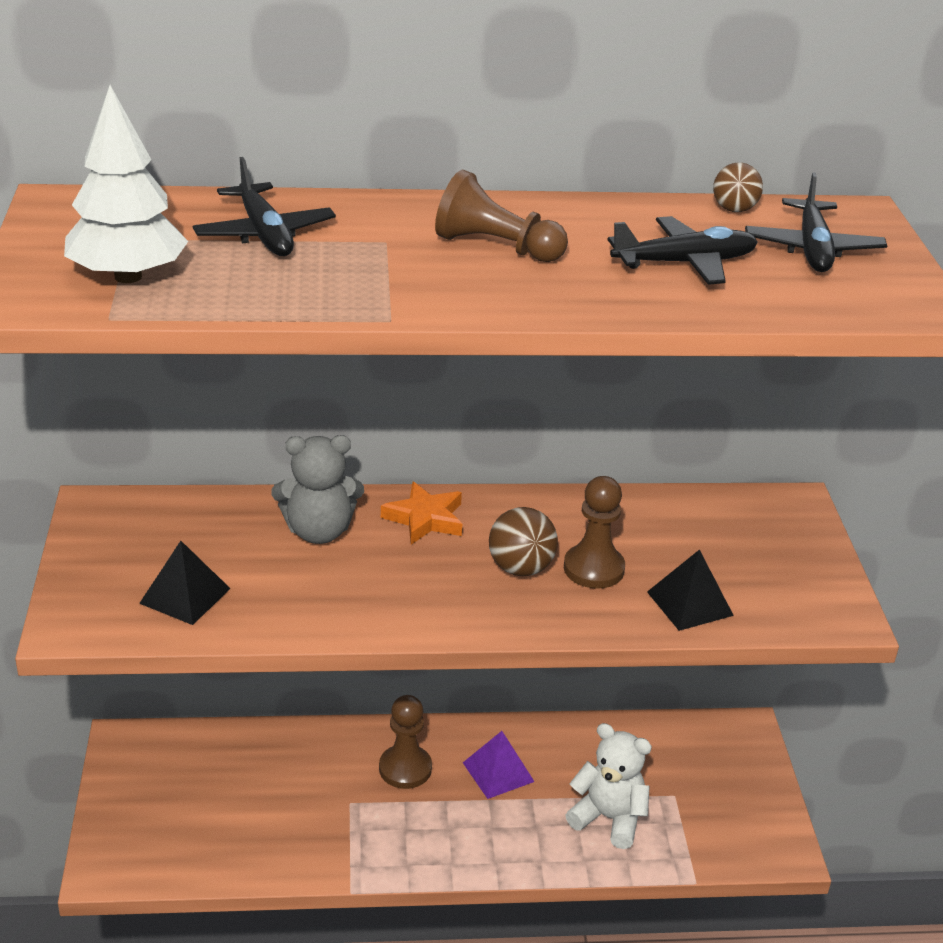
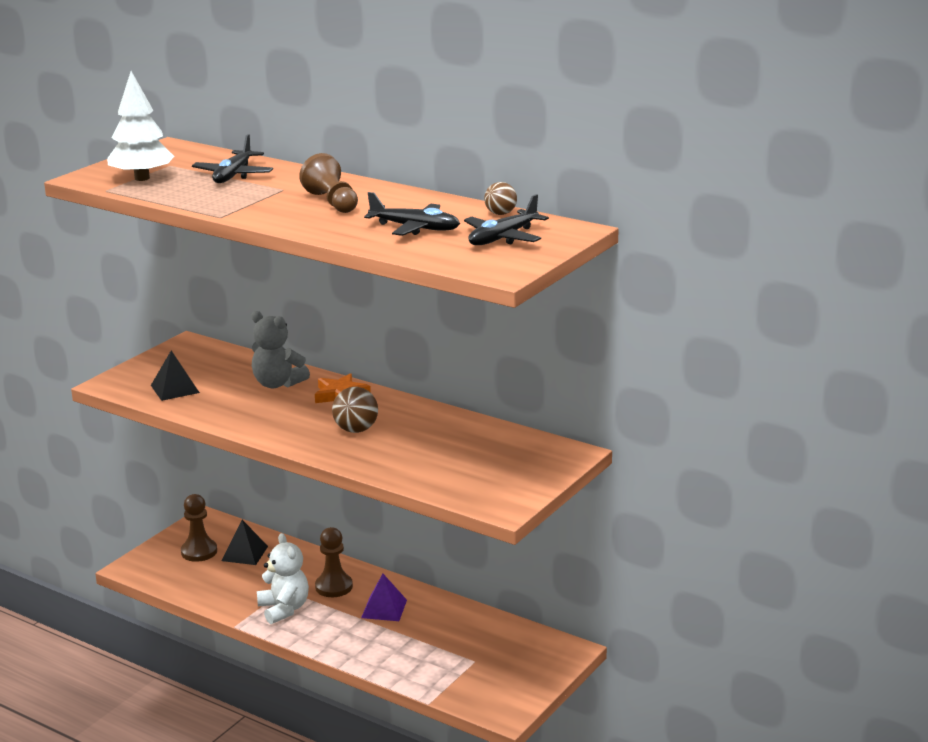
camera: 40 degrees right, 10 degrees down
(593, 568) = (395, 442): brown pawn -> brown pawn (199, 552)
(608, 818) = (418, 654): white teddy bear -> white teddy bear (284, 609)
(689, 603) = (423, 473): black pyramid -> black pyramid (244, 553)

